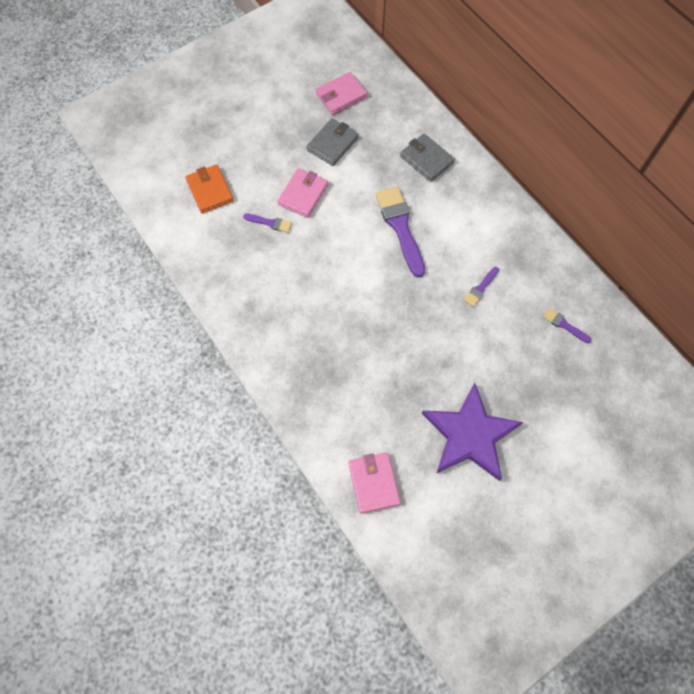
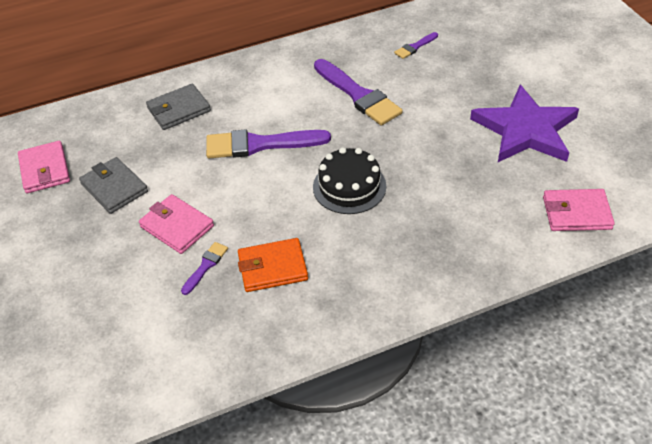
camera: 75 degrees left, 20 degrees down
(210, 190) = (124, 329): orange wallet -> orange wallet (272, 267)
(367, 301) = (349, 186): none -> black cake
(480, 288) = (358, 95): purple brush -> purple brush, size x2.08

